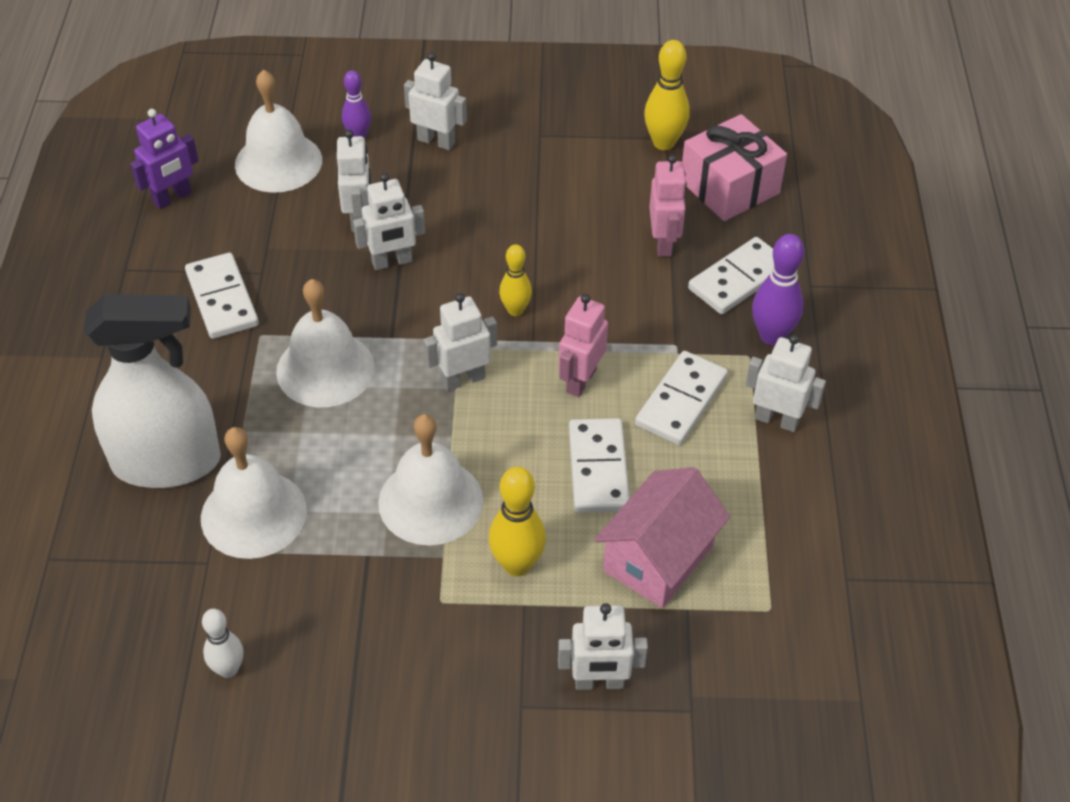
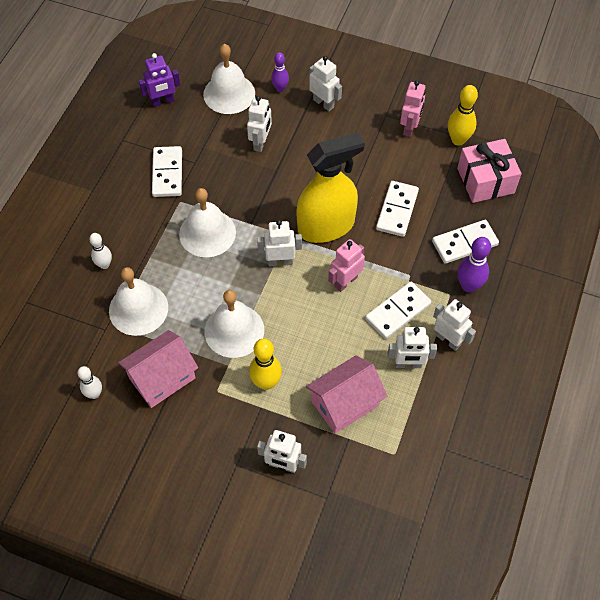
camera: 20 degrees right, 10 degrees up
(167, 462) = (104, 265): white spray bottle -> white bowling pin
(338, 609) = (162, 378): none -> pink house
(392, 262) = (269, 176): white robot -> white robot (408, 364)
(515, 310) = (326, 226): yellow bowling pin -> yellow spray bottle
(598, 468) = (333, 339): white domino -> white domino (397, 210)
(663, 243) = (430, 207): pink robot -> pink robot (410, 127)

